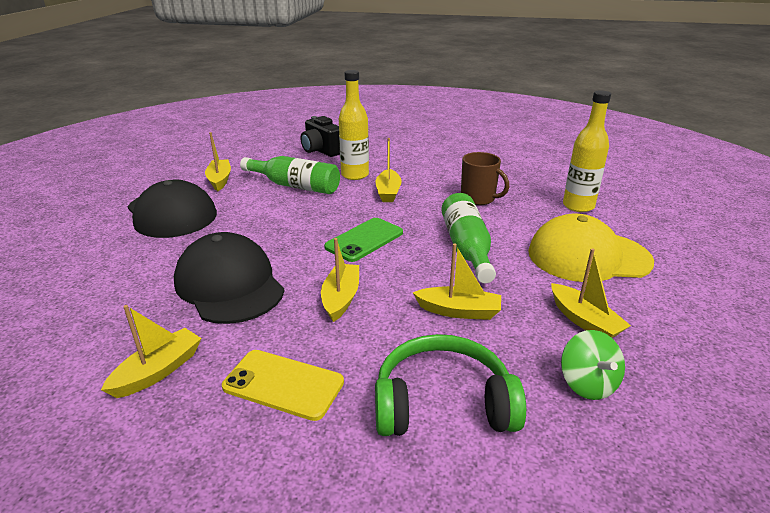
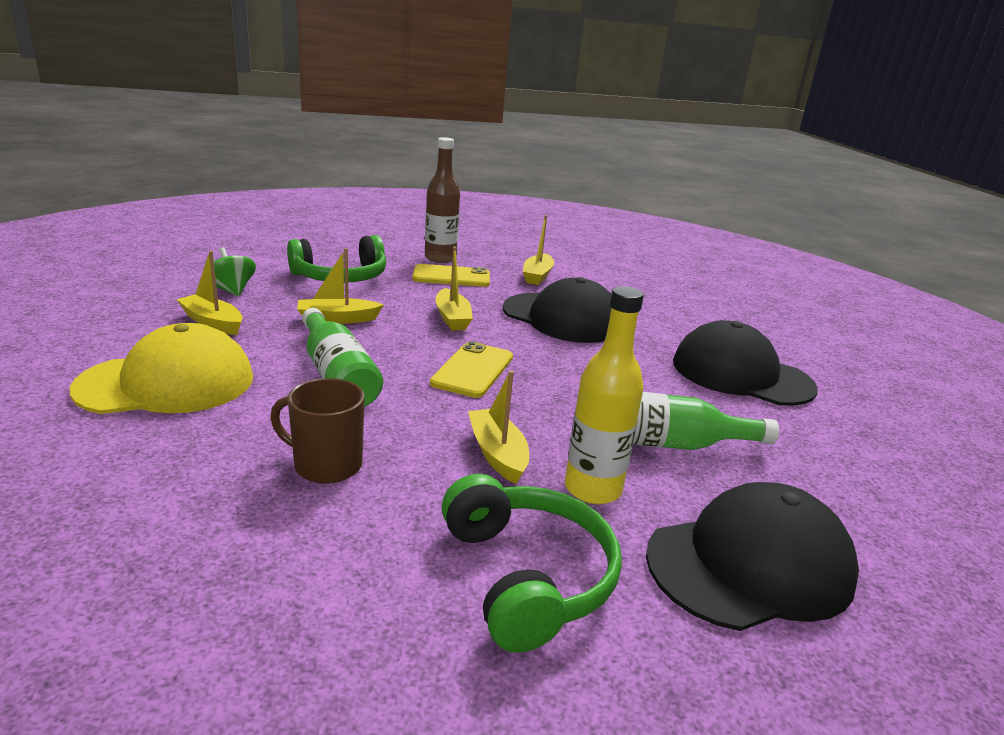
camera: 155 degrees right, 5 degrees down
(219, 180) = (787, 436): yellow boat -> none
(258, 453) = (440, 258): none -> brown bottle
(321, 151) = (750, 564): black camera -> black cap
(364, 240) = (473, 370): green phone -> yellow phone
(407, 159) = (527, 576): none -> green headphones
(578, 206) = (123, 477): yellow bottle -> none

